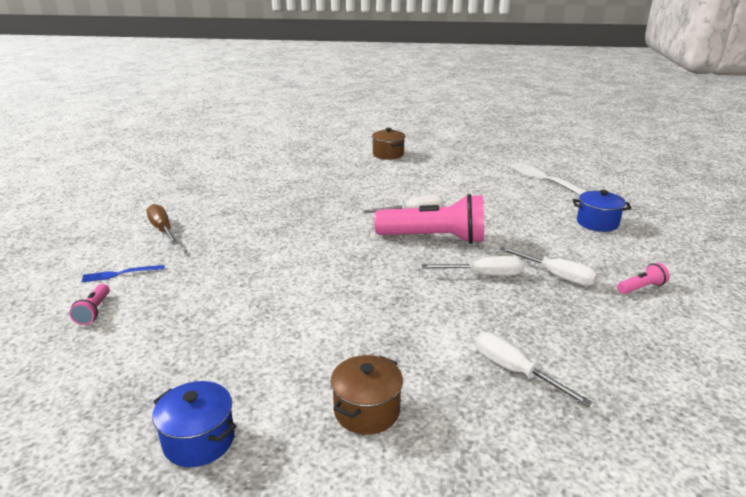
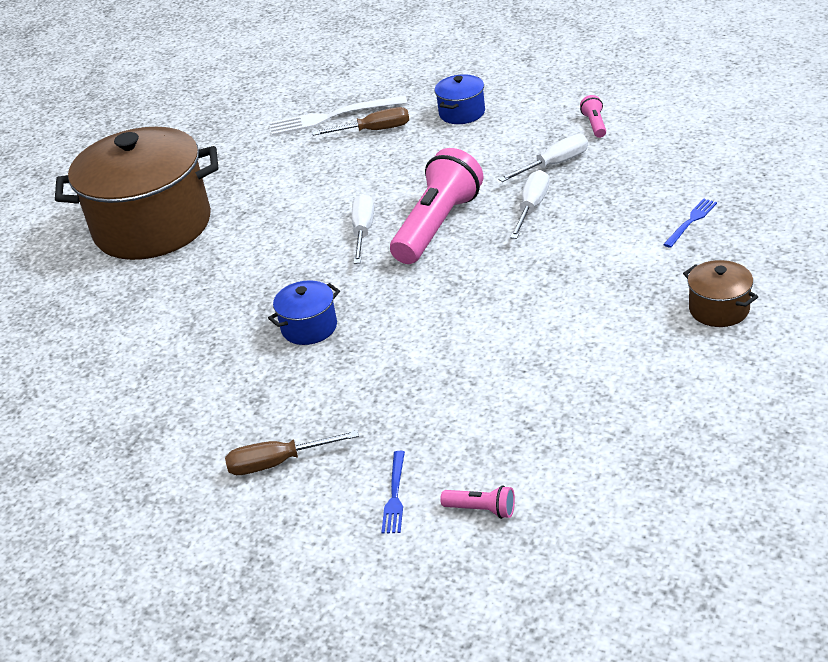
camera: 65 degrees left, 10 degrees up
(199, 440) = (732, 410): blue pot -> blue pot (309, 327)
(388, 154) = (152, 226): brown pot -> brown pot, size x2.40
(515, 371) = (691, 221): white screwdriver -> blue fork
(541, 195) = (374, 130): none -> brown screwdriver

